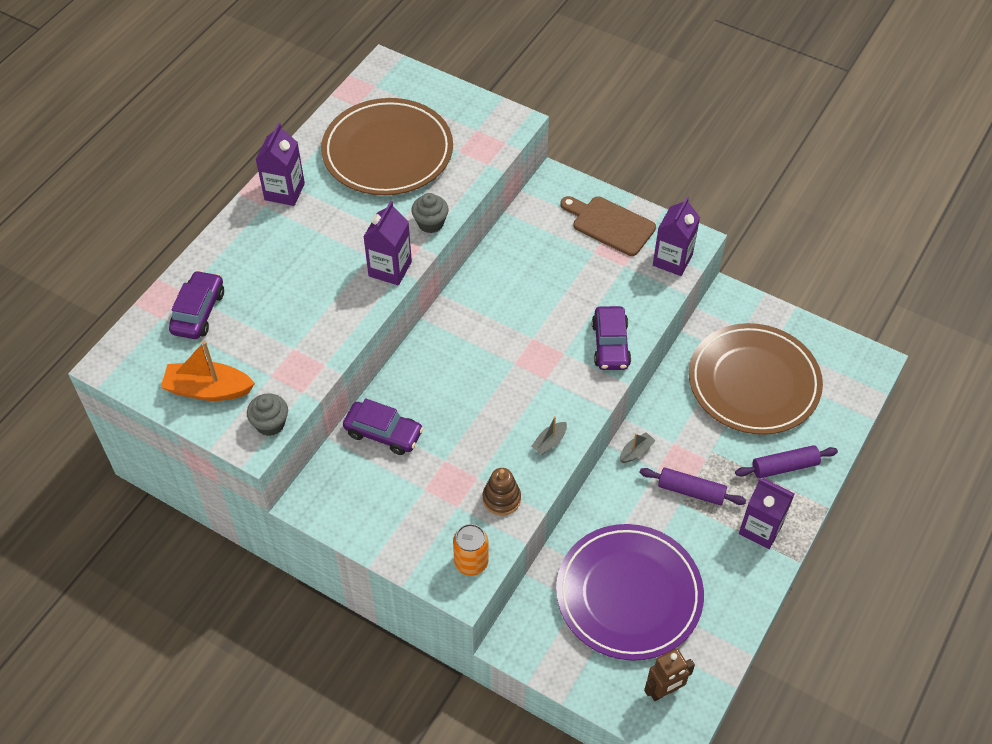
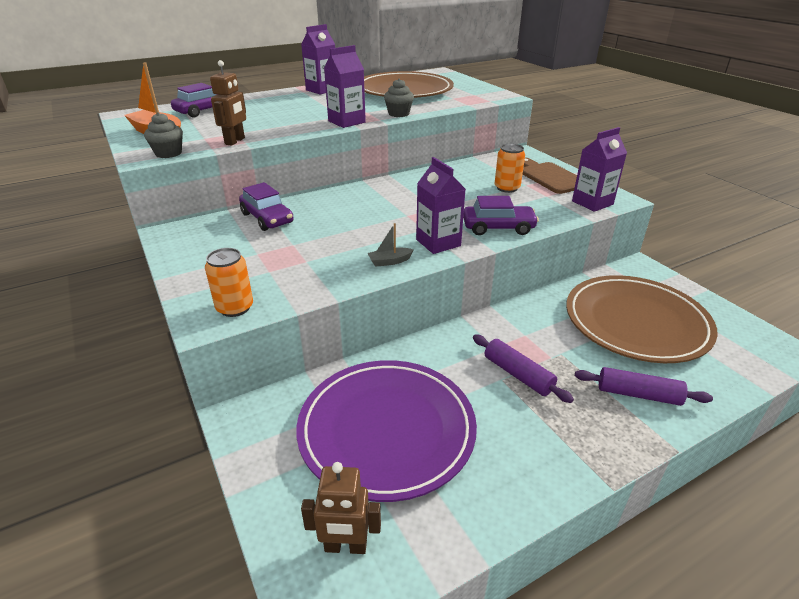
camera: 30 degrees right, 20 degrees down
(312, 367) = (235, 141): none -> brown robot
(501, 499) = (310, 279): brown stacking toy -> none
(579, 267) = (507, 188): none -> orange can
(610, 345) = (498, 228): purple car -> purple car turned 120 degrees counterclockwise
(636, 452) = (483, 328): grey boat -> none
(760, 529) = (578, 436): purple carton -> purple carton (438, 243)

